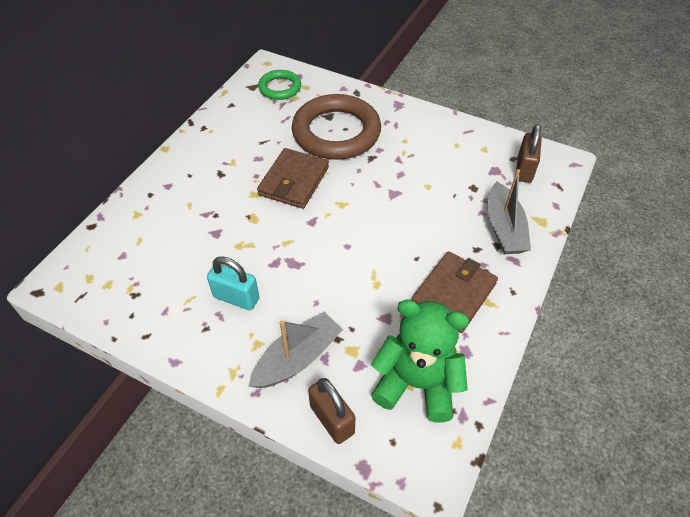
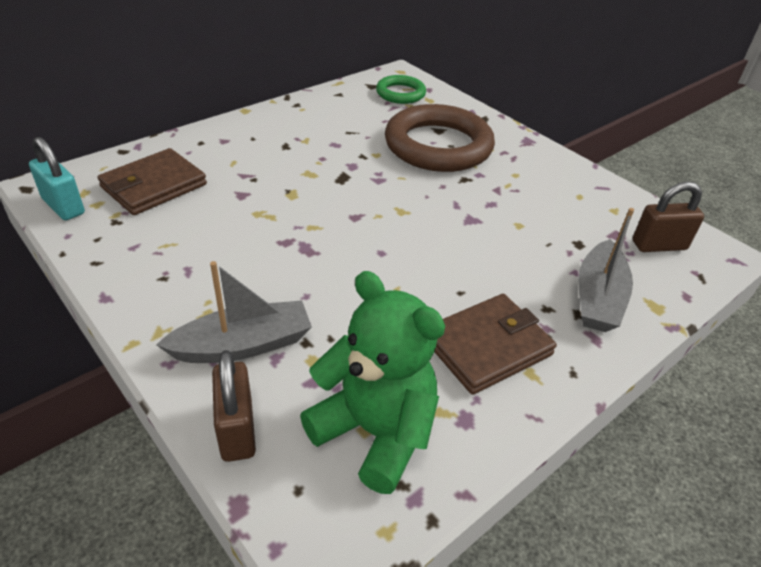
camera: 20 degrees right, 10 degrees down
(236, 297) = (218, 260): turquoise padlock -> turquoise padlock (63, 206)
(294, 181) = (360, 174): brown wallet -> brown wallet (154, 186)
(524, 170) = (659, 245): brown padlock -> brown padlock turned 45 degrees clockwise

